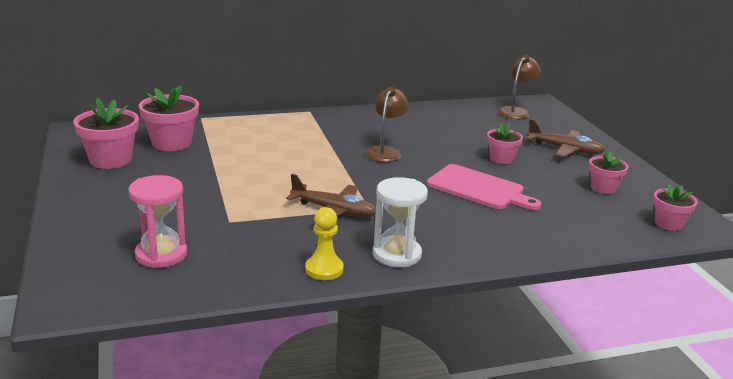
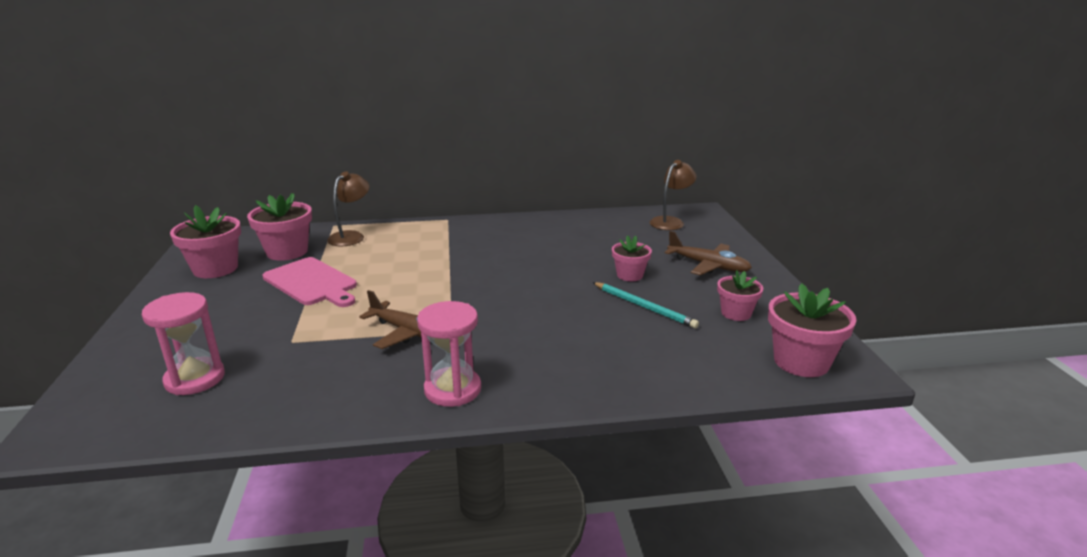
camera: 10 degrees right, 0 degrees up
(324, 269) = (360, 405): yellow pawn -> none
(385, 151) = (504, 265): brown lamp -> brown lamp (351, 236)
(397, 254) = (452, 389): white hourglass -> pink hourglass
(479, 188) = (587, 310): pink cutting board -> pink cutting board (312, 283)
(525, 185) = (644, 307): none -> turquoise pencil
(668, 223) = (801, 362): pink flower pot -> pink flower pot, size x1.62

